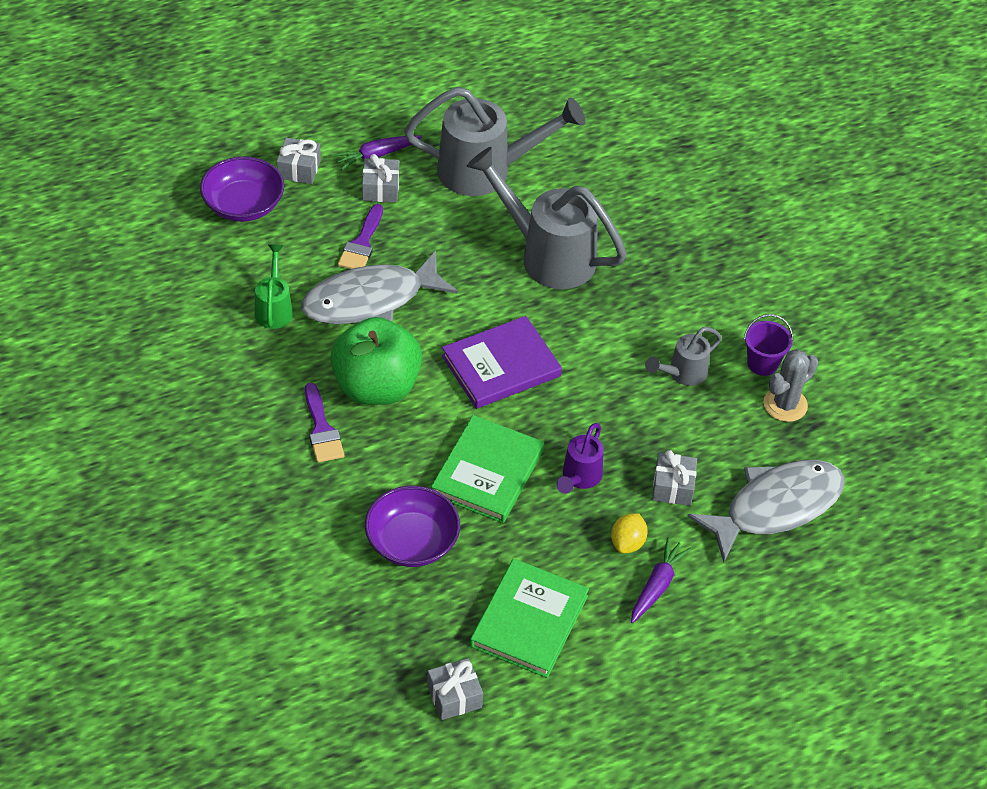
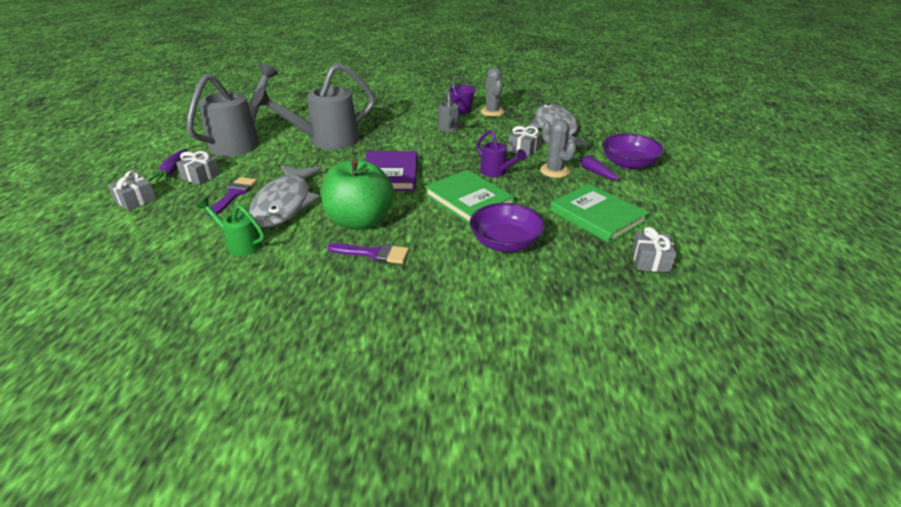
camera: 60 degrees left, 15 degrees down
(243, 205) = (128, 232): purple bowl -> purple bowl (629, 163)
(362, 243) = (234, 194): purple brush -> purple brush turned 120 degrees counterclockwise
(627, 543) = (554, 171): yellow lemon -> grey cactus

